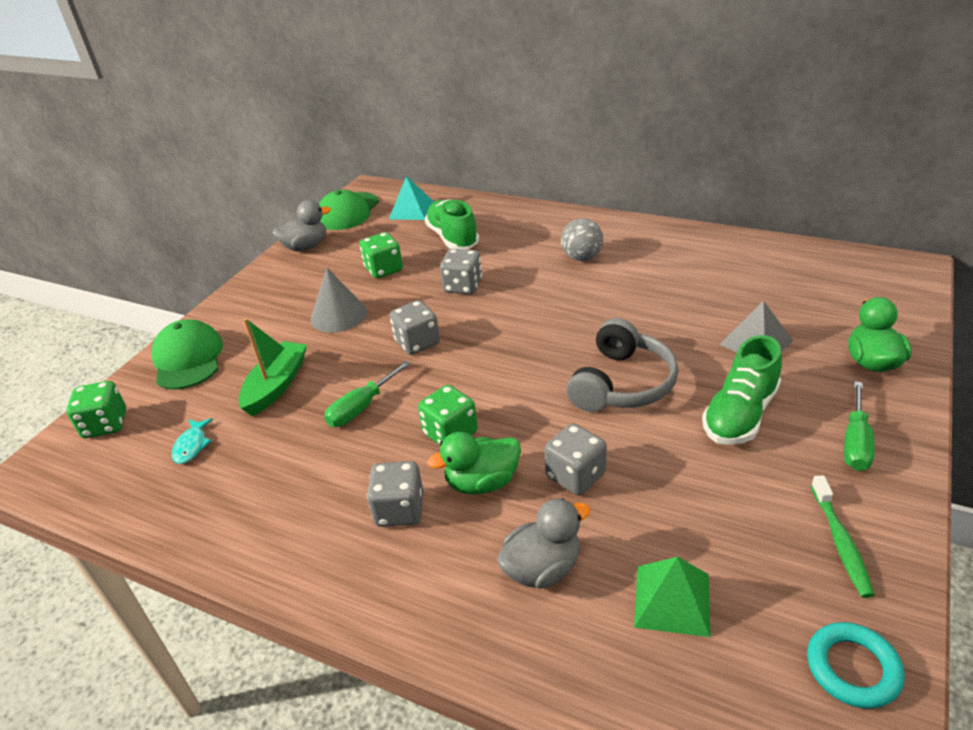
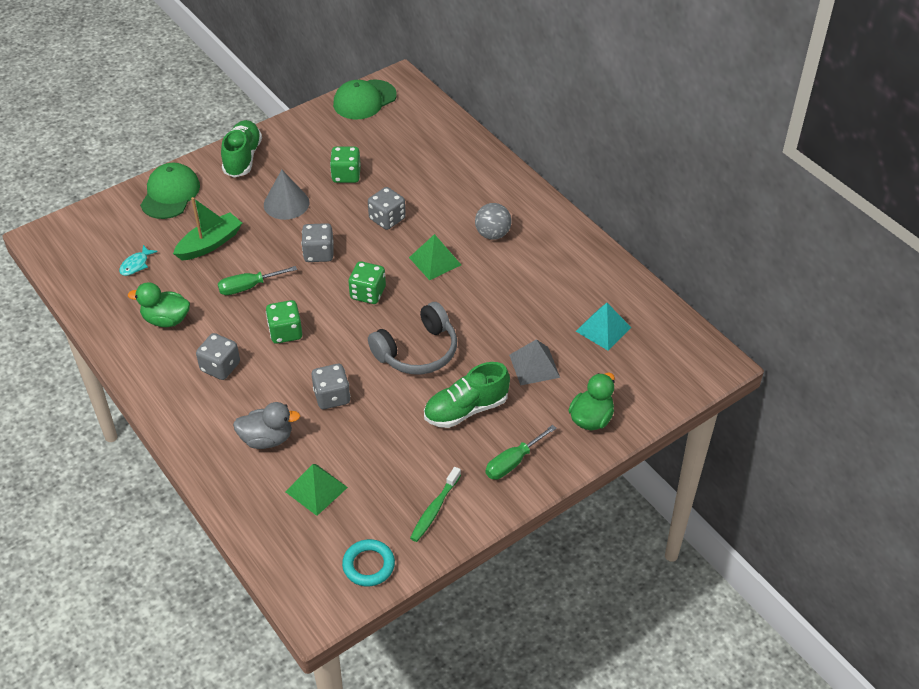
camera: 25 degrees right, 10 degrees up
(105, 425) = (96, 223): green dice -> green dice (368, 293)
(306, 247) = (309, 124): grey duck -> none
(411, 210) = (412, 122): turquoise pyramid -> turquoise pyramid (603, 329)
(453, 238) = (418, 167): green shoe -> green shoe (242, 158)
(482, 482) = (277, 374): green duck -> green duck (166, 320)
(549, 299) = (435, 261): none -> green pyramid

